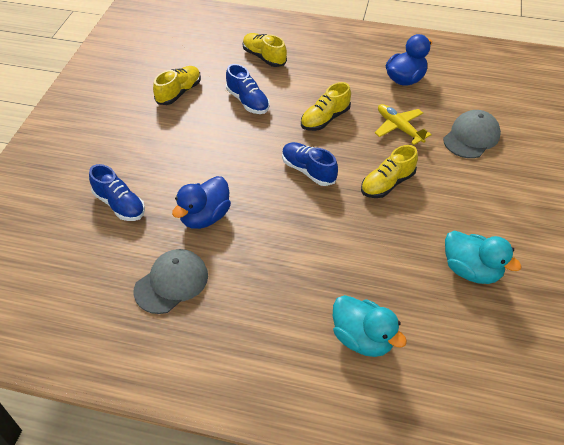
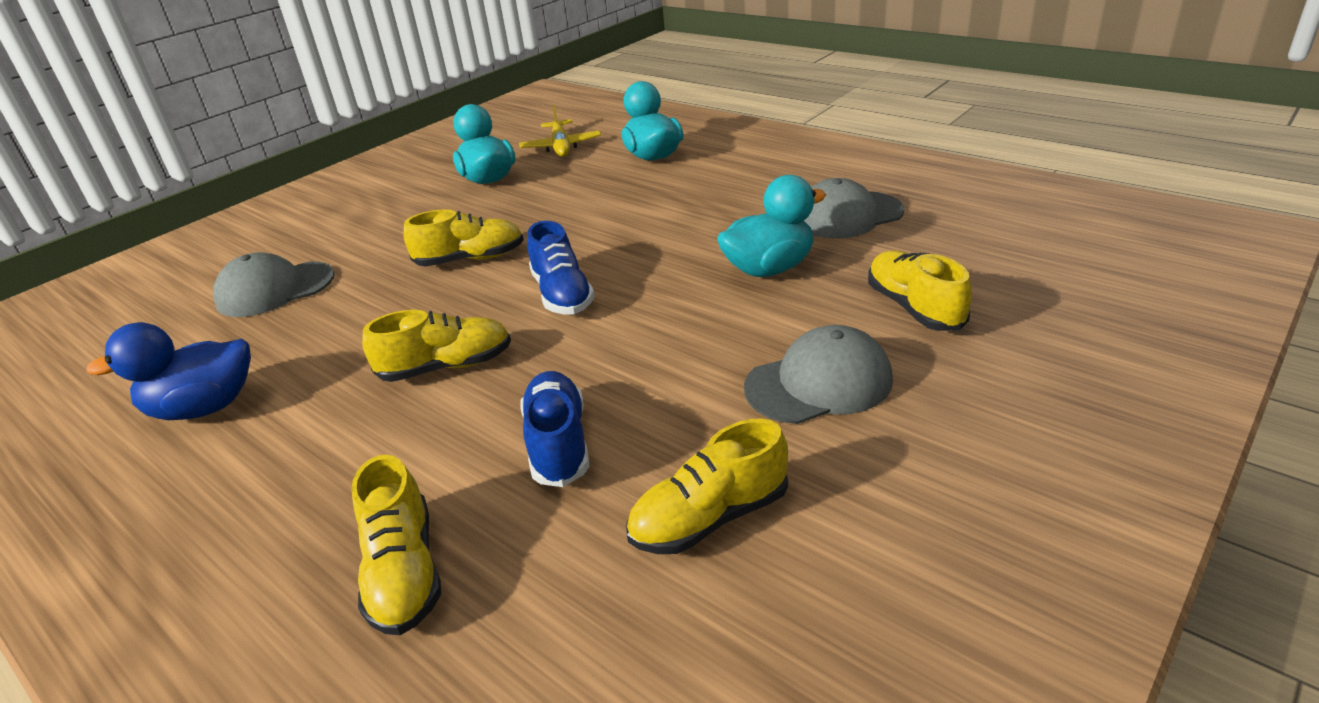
camera: 150 degrees left, 15 degrees down
(119, 205) = (914, 308): blue shoe -> yellow shoe
(156, 150) = (818, 383): none -> grey cap
(205, 217) = (769, 268): blue duck -> turquoise duck
(399, 128) = (350, 323): yellow plane -> yellow plane (561, 146)

